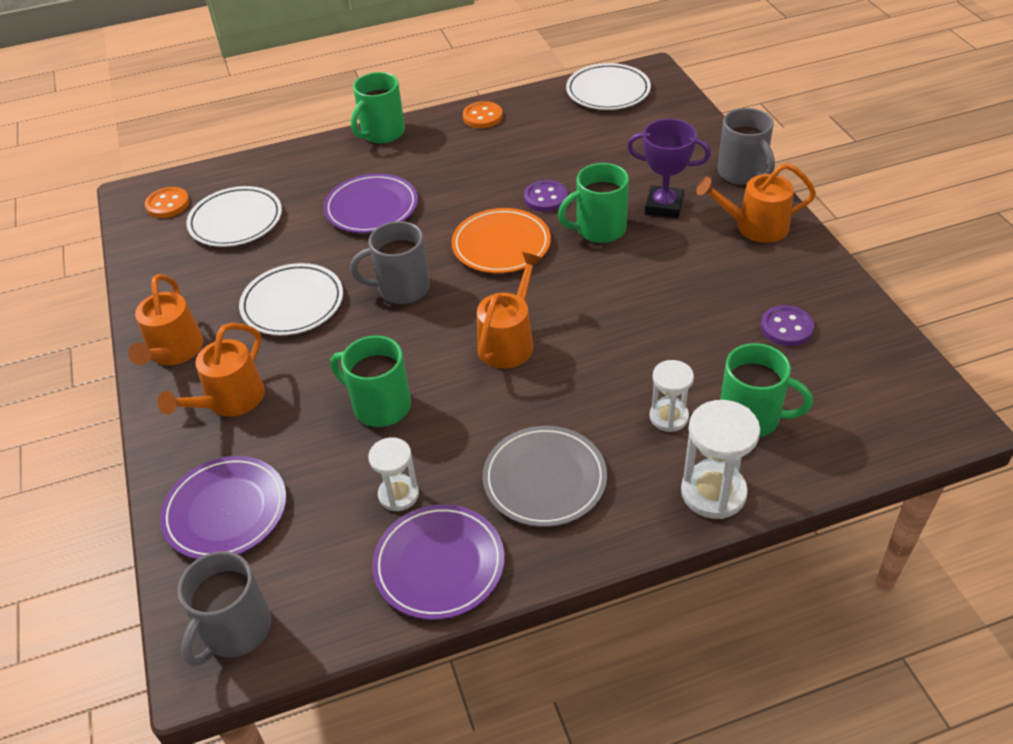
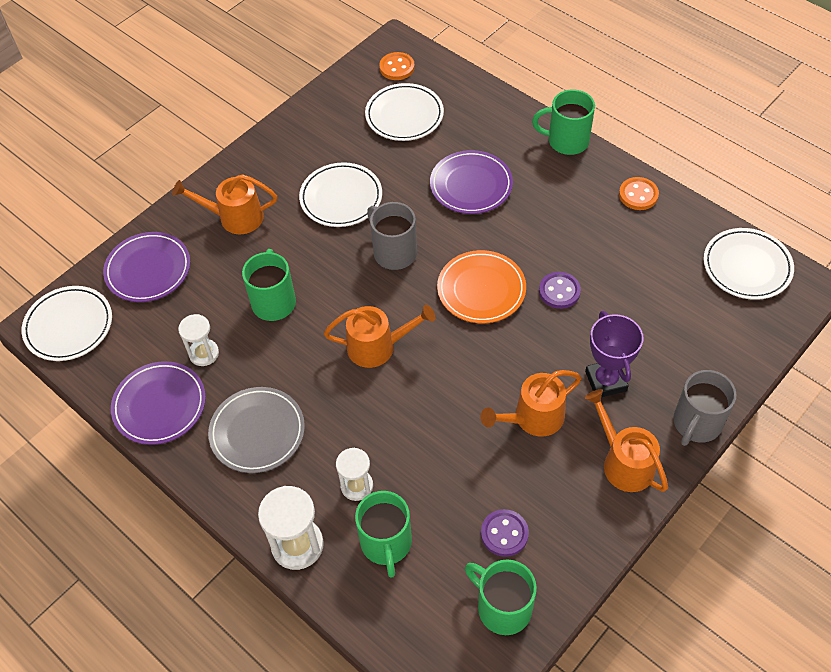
camera: 60 degrees right, 10 degrees up
(174, 351) = (261, 162): orange watering can -> orange watering can (533, 418)
(235, 630) = (69, 326): grey mug -> white plate
(599, 229) = (543, 347): green mug -> green mug (502, 607)

